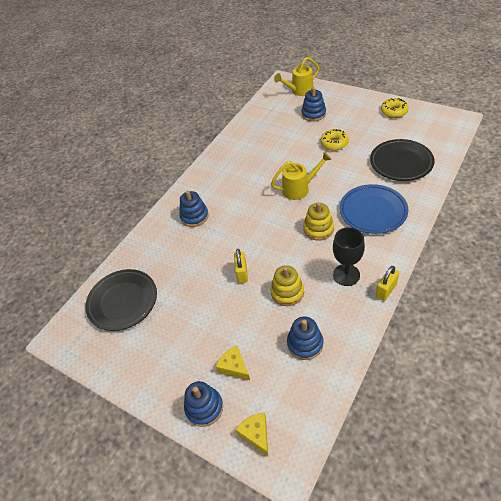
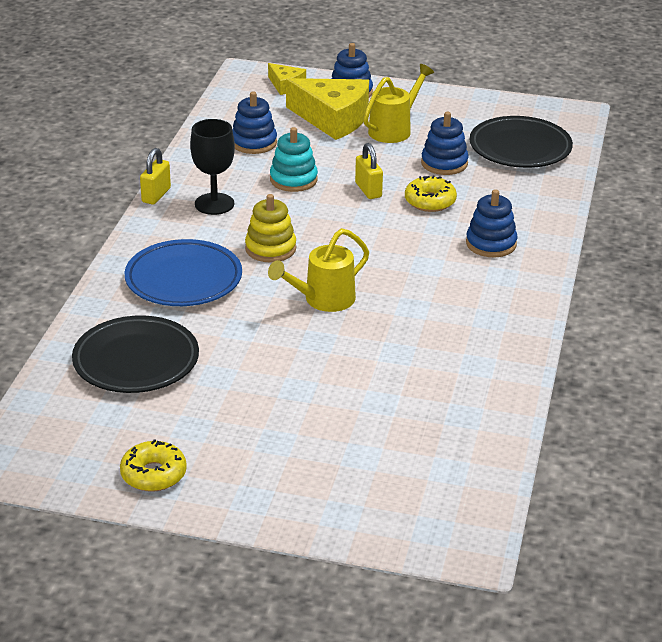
camera: 155 degrees right, 15 degrees down
(234, 366) = (333, 119): yellow cheese -> yellow cheese, size x1.98
(287, 292) = (293, 180): yellow stacking toy -> turquoise stacking toy
(299, 91) = (409, 516): yellow watering can -> yellow watering can (394, 129)
(313, 114) = (348, 452): blue stacking toy -> blue stacking toy (444, 163)
(334, 143) = (280, 387): yellow donut -> yellow donut (430, 201)

